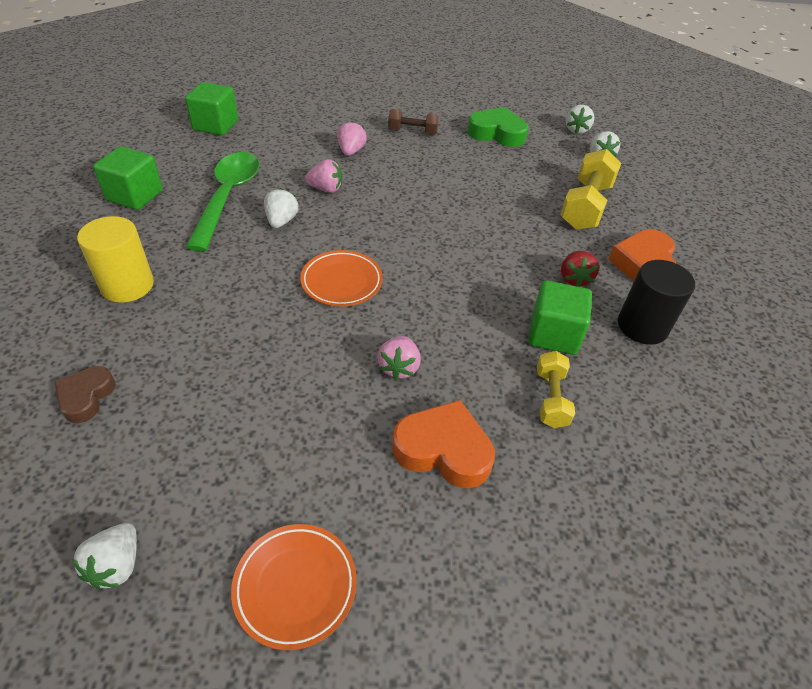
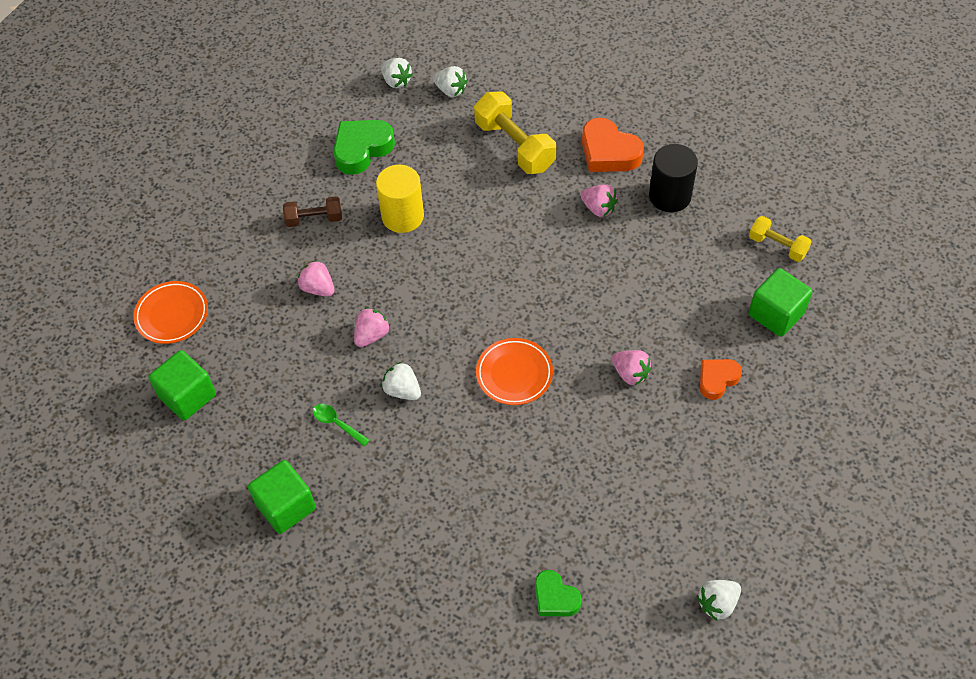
camera: 55 degrees left, 10 degrees up
(86, 397) = (555, 597): brown heart -> green heart
(117, 565) = (717, 603): white strawberry -> white strawberry turned 105 degrees clockwise
(127, 285) = (430, 541): yellow cylinder -> yellow cylinder (402, 216)
(228, 197) = (337, 423): green spoon -> green spoon, size x0.41
(295, 586) = (777, 505): orange plate -> orange plate (172, 315)
(412, 131) = (314, 219): brown dumbbell -> brown dumbbell turned 45 degrees clockwise
(443, 450) = (717, 380): orange heart -> orange heart, size x0.62
(550, 398) = (705, 293): yellow dumbbell -> yellow dumbbell (777, 246)
(553, 334) = (649, 257): green cube -> green cube (776, 314)
(574, 279) = (598, 208): red strawberry -> pink strawberry

